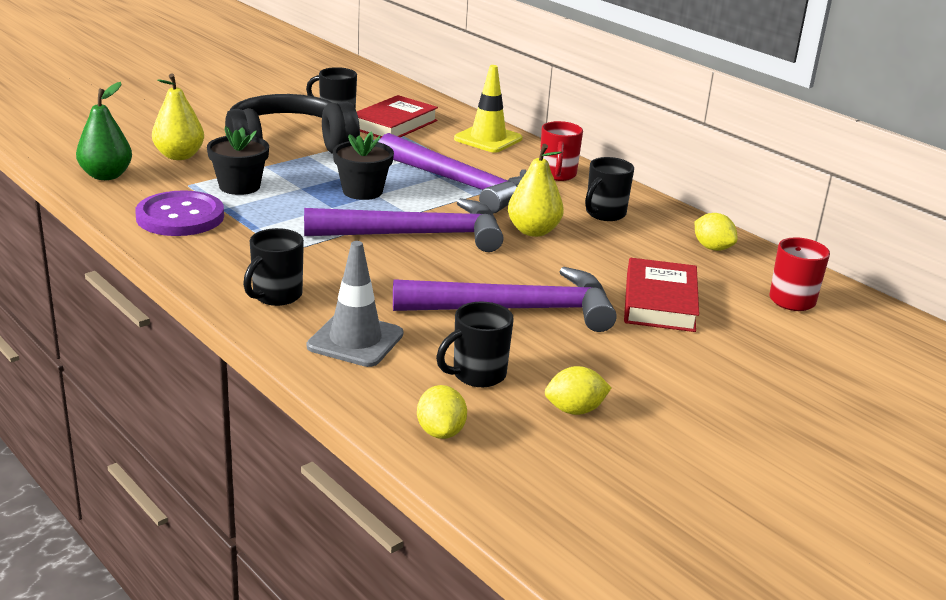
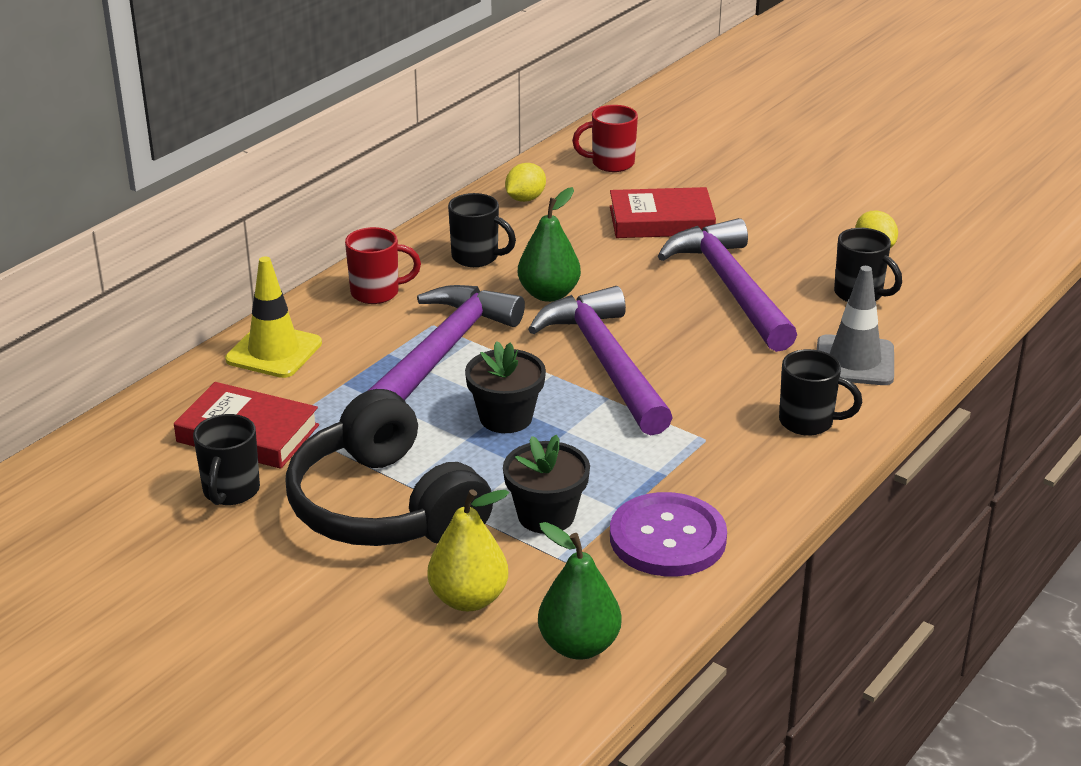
camera: 100 degrees left, 5 degrees up
(440, 432) = (956, 300): yellow lemon -> none
(533, 231) = (549, 294): yellow pear -> green pear

